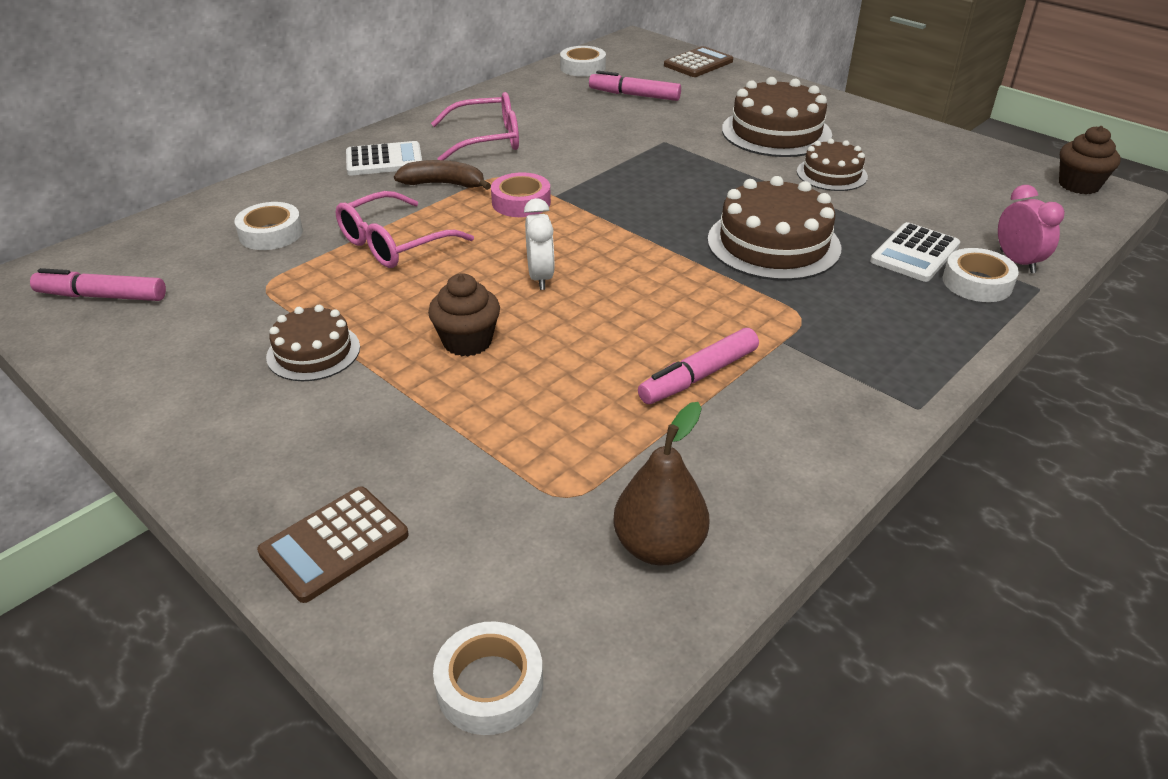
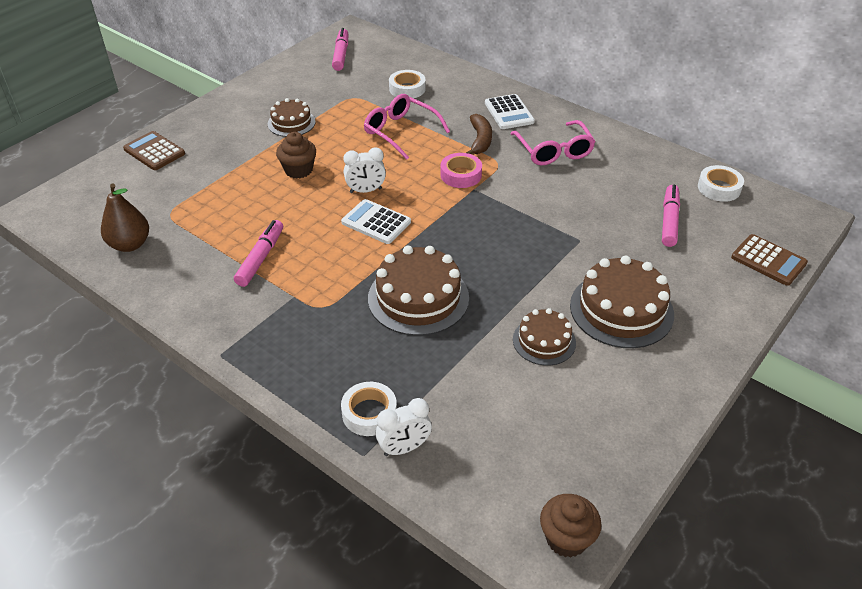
camera: 85 degrees right, 5 degrees up
(490, 685) = (68, 201): white tape -> none
(699, 376) = (260, 258): pink marker -> pink marker turned 60 degrees clockwise
(915, 253) = (412, 380): white calculator -> white calculator (376, 222)
(1017, 262) = (404, 448): pink clock -> white clock

